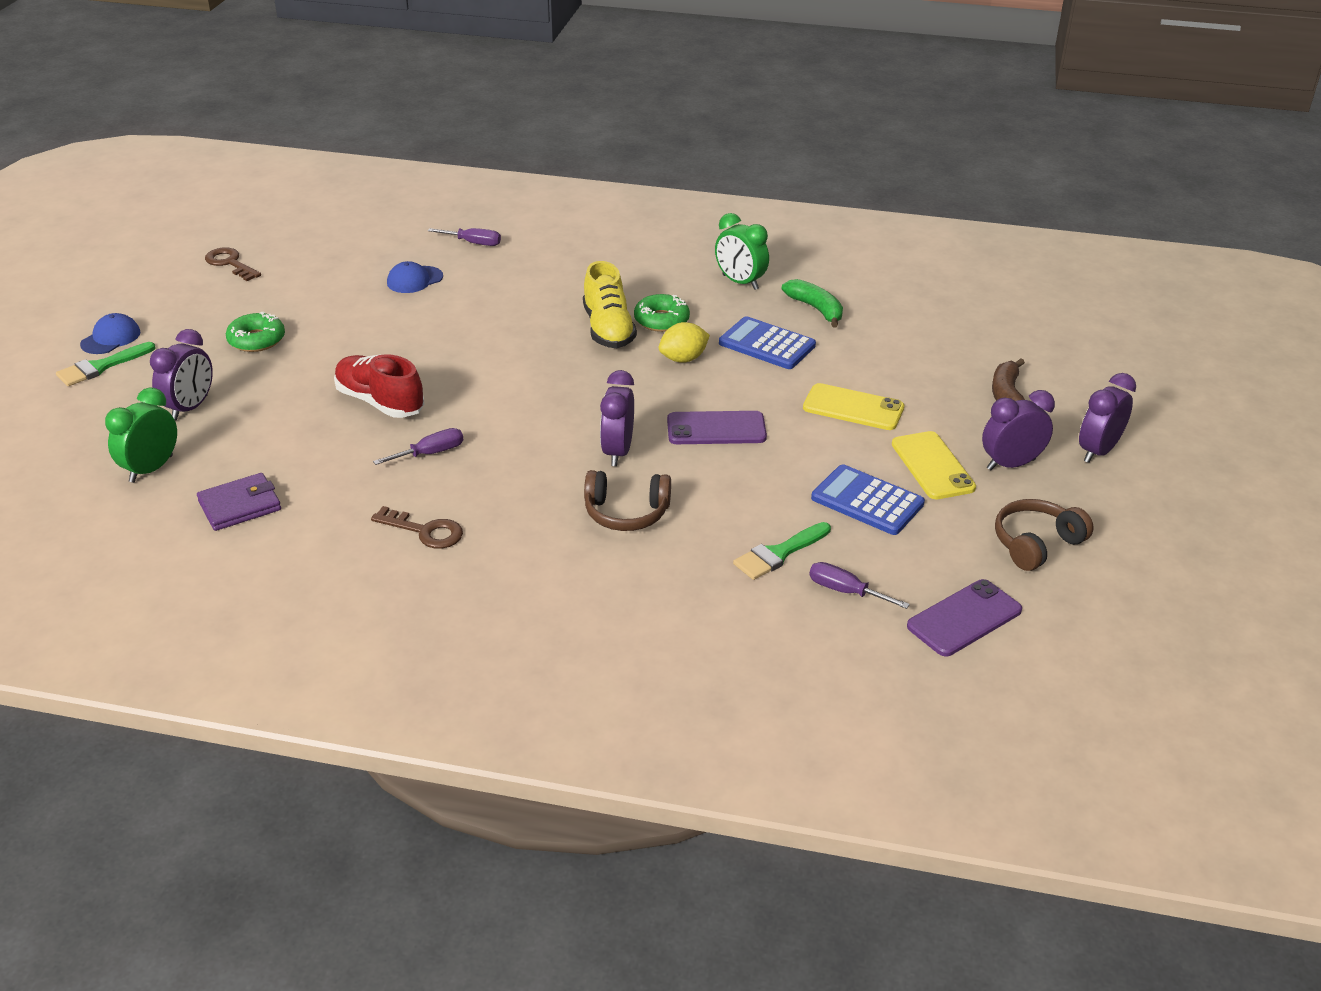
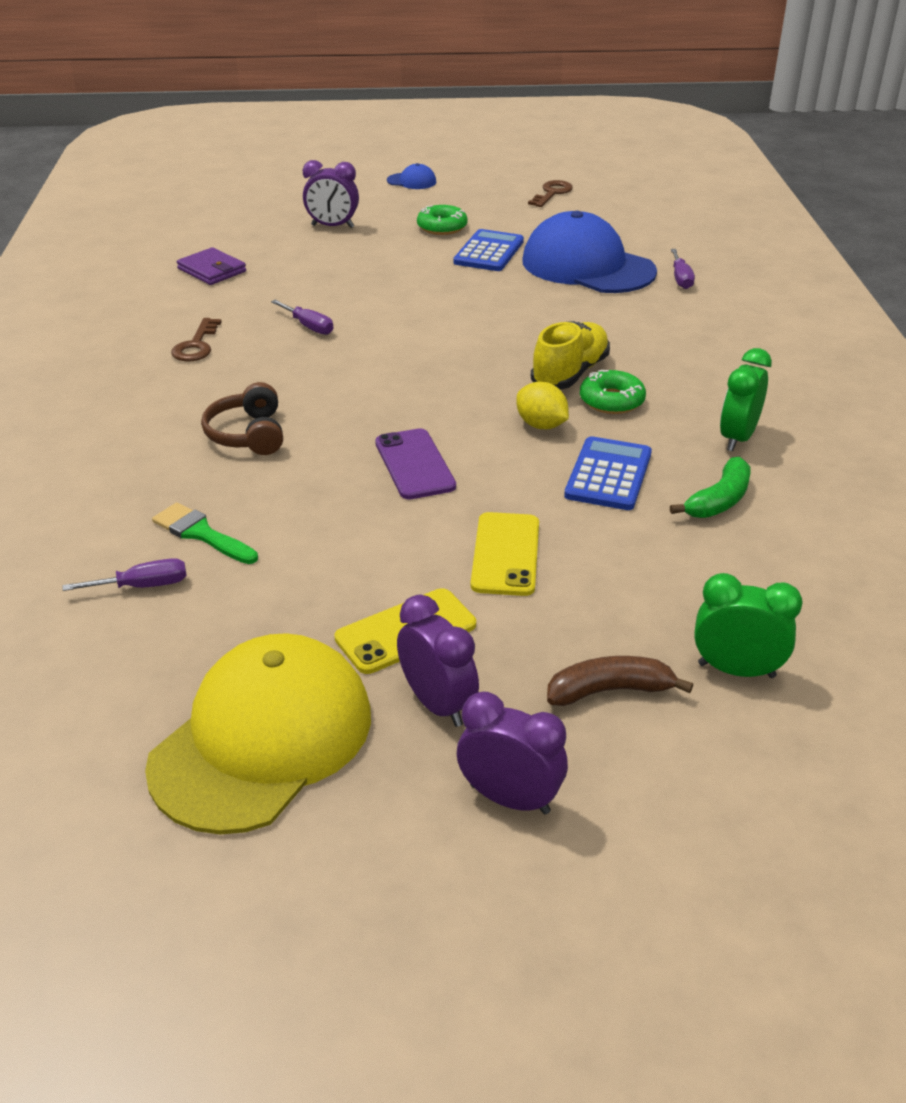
camera: 75 degrees right, 0 degrees up
(101, 367) = (372, 187): green brush -> none
(151, 469) = (248, 232): green clock -> green clock (736, 670)
(380, 402) = (376, 291): red shoe -> none
(414, 280) = (587, 266): blue cap -> blue cap, size x2.41
(608, 329) = (570, 374): yellow shoe -> yellow shoe turned 150 degrees clockwise
(617, 452) = (348, 414): purple clock -> none
(845, 591) = (143, 586): purple screwdriver -> purple screwdriver turned 60 degrees clockwise
(867, 501) = (313, 585): blue calculator -> blue calculator (488, 252)
(964, 618) = (103, 682): purple phone -> none
(1036, 544) = (262, 739): brown headphones -> yellow cap

